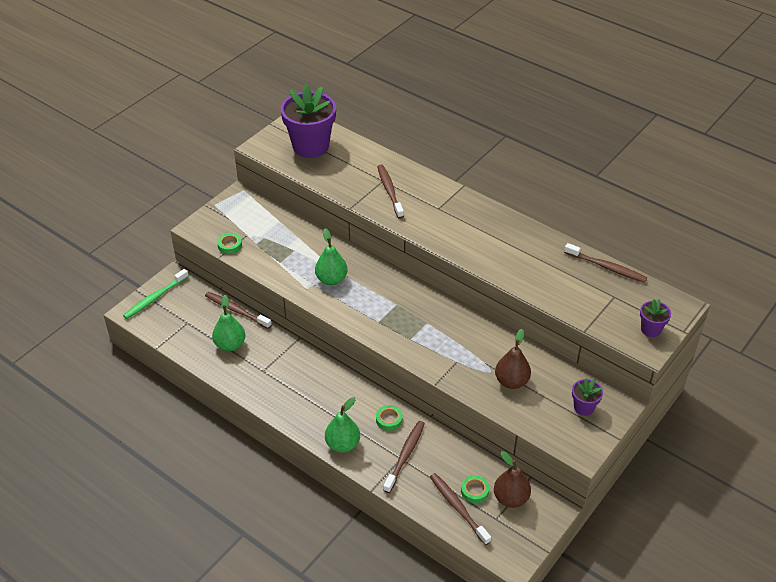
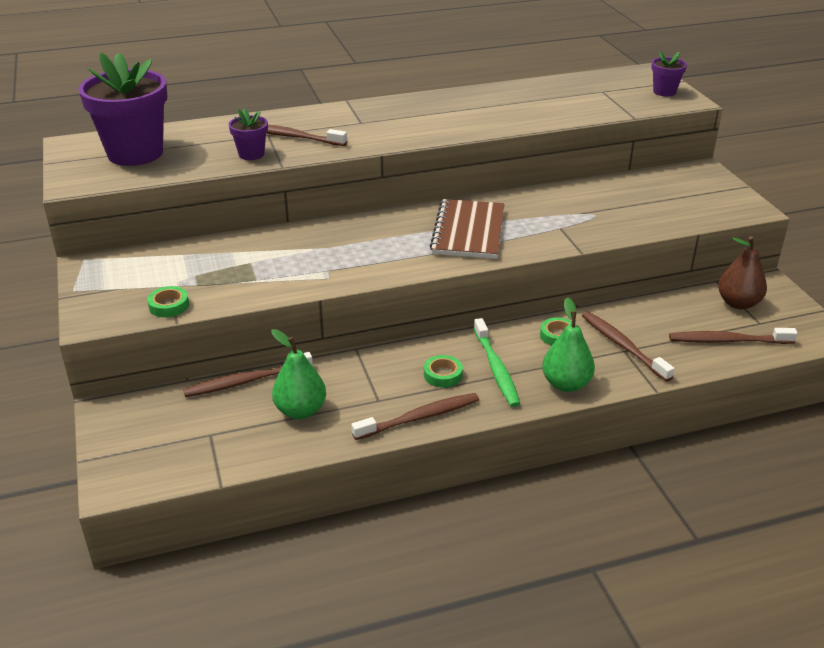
camera: 55 degrees left, 10 degrees down
(155, 298) = (122, 447): green toothbrush -> green toothbrush (496, 368)
(331, 279) = (336, 255): green pear -> none
(410, 321) = (468, 231): none -> brown notebook
(474, 491) = (711, 321): green tape -> green tape (443, 375)
(511, 381) = (621, 209): brown pear -> none
(584, 407) = (692, 187): purple flower pot -> purple flower pot (251, 154)
(606, 267) = (559, 81): brown toothbrush -> brown toothbrush (419, 418)

